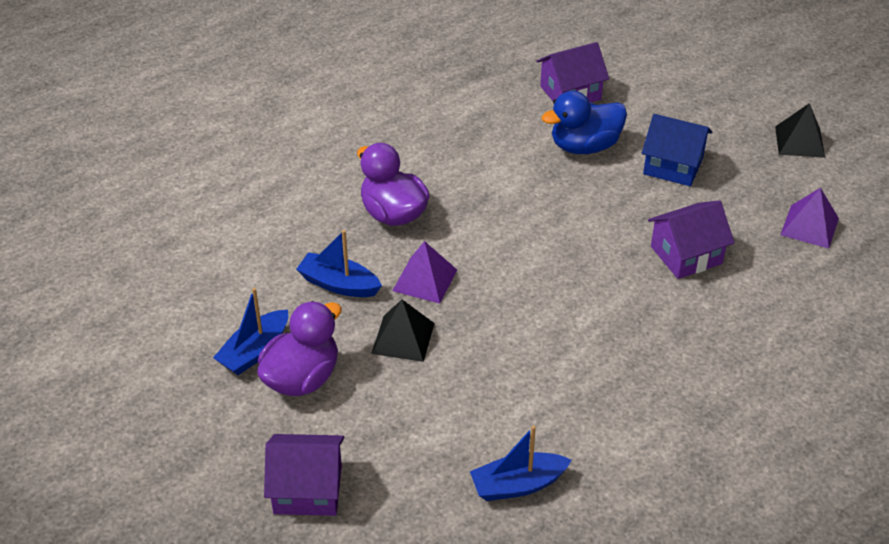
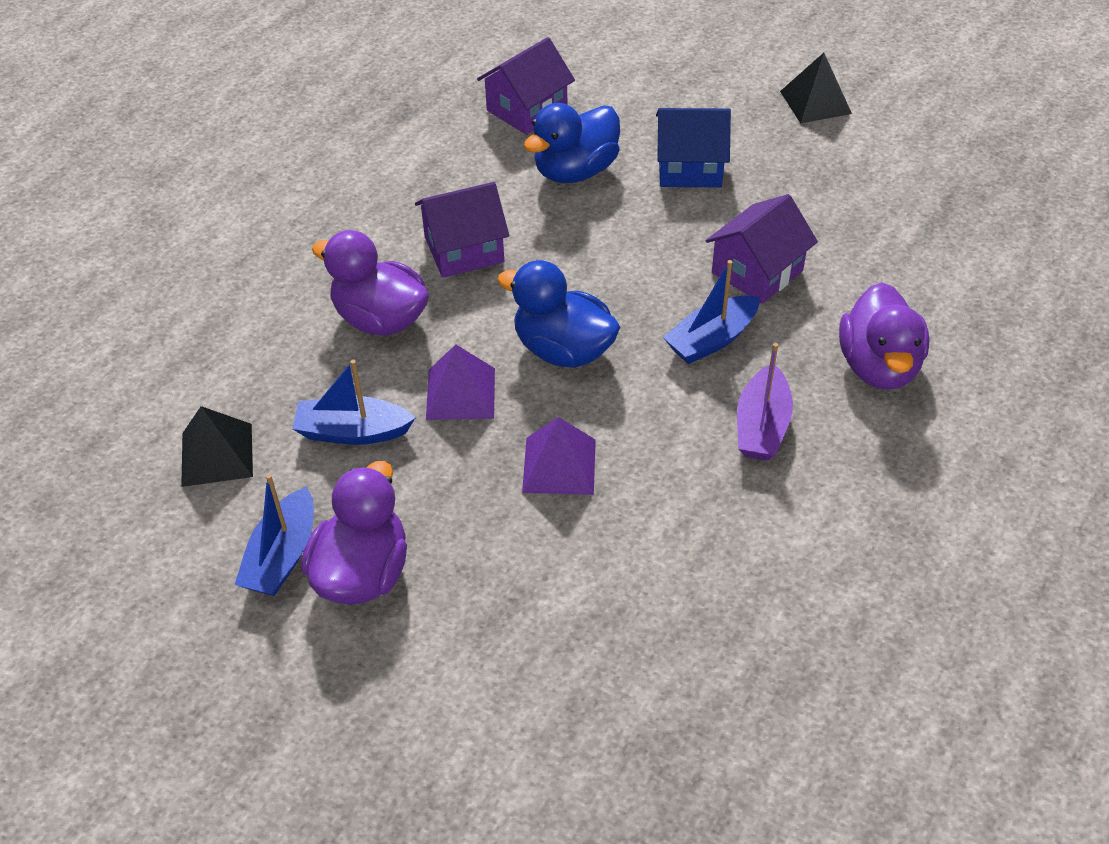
camera: 20 degrees left, 5 degrees up
(308, 489) = (440, 722): purple house -> purple house (464, 250)
(403, 338) = (468, 478): black pyramid -> black pyramid (217, 454)
(512, 271) = (563, 350): none -> blue duck
(518, 485) = (701, 624): blue boat -> blue boat (711, 339)
(632, 365) = (761, 426): none -> purple boat
(744, 349) = (878, 366): none -> purple duck
(809, 226) = (876, 199): purple pyramid -> purple pyramid (559, 465)

